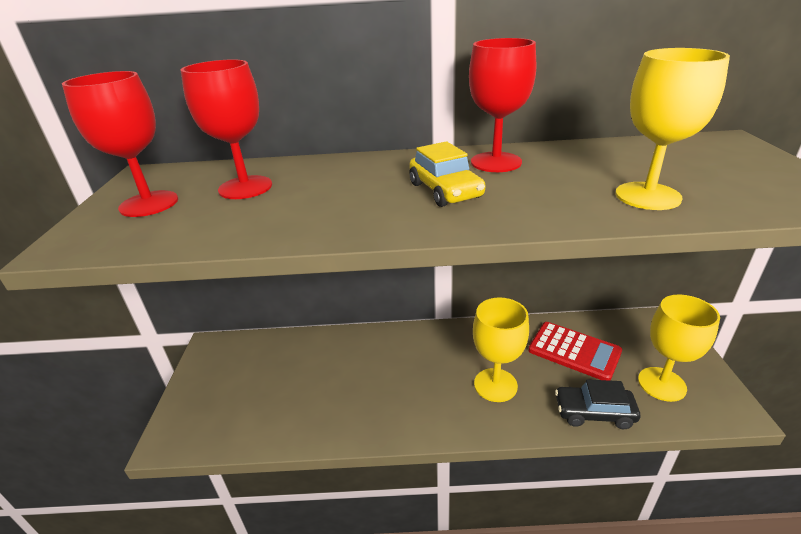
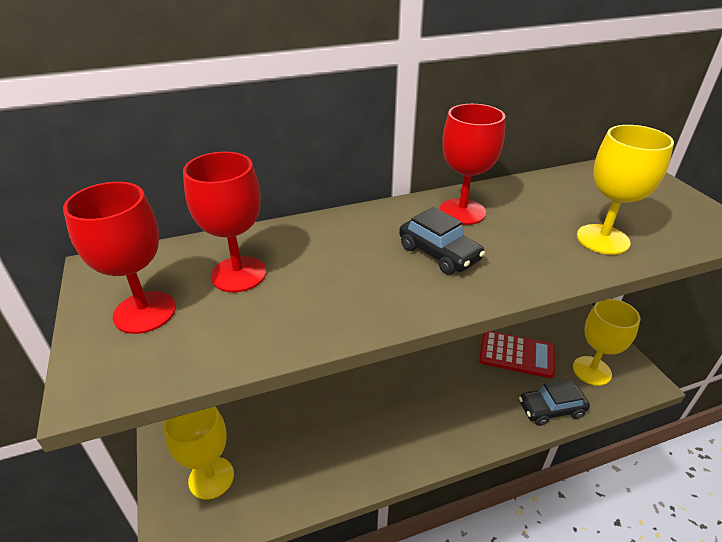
camera: 20 degrees left, 5 degrees up
(445, 190) = (439, 253): yellow car -> black car
(495, 385) = (464, 402): yellow goblet -> yellow goblet (211, 478)

